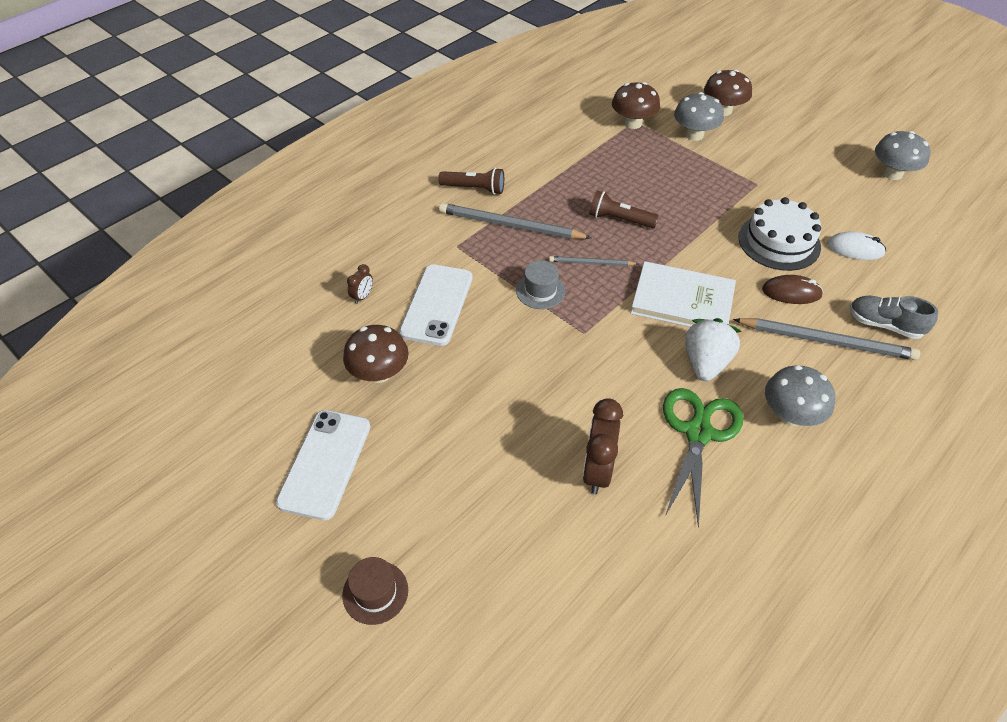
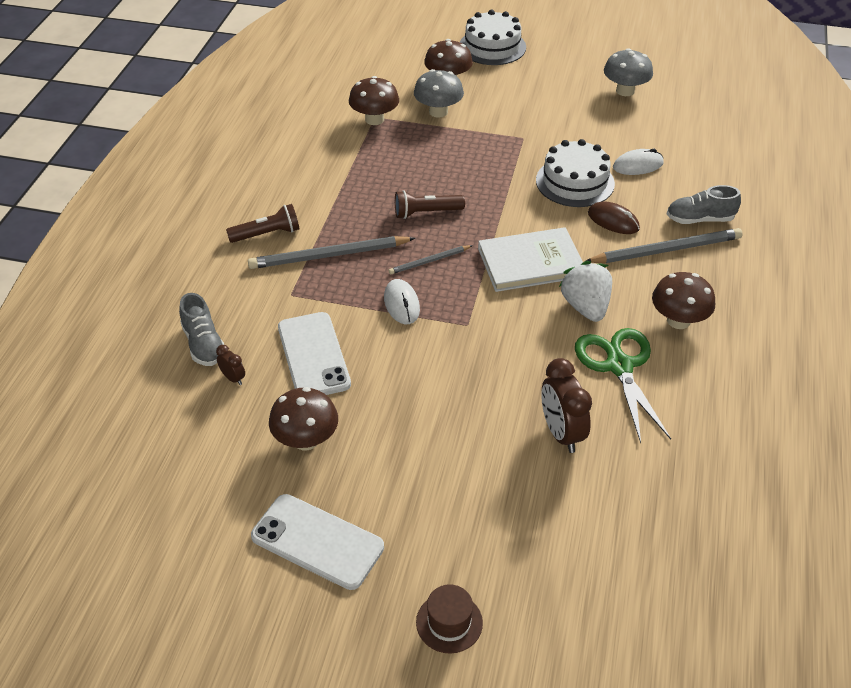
camera: 30 degrees left, 5 degrees down
(325, 463) = (317, 541): white phone -> white phone turned 45 degrees counterclockwise
(361, 259) = (203, 344): none -> grey shoe
(362, 296) = (233, 378): brown clock -> brown clock turned 45 degrees counterclockwise
(540, 291) = (401, 304): grey hat -> white mouse
(786, 93) = (492, 47): none -> white cake
(790, 415) = (678, 320): grey mushroom -> brown mushroom
(791, 292) = (613, 221): brown mouse -> brown mouse turned 60 degrees clockwise

